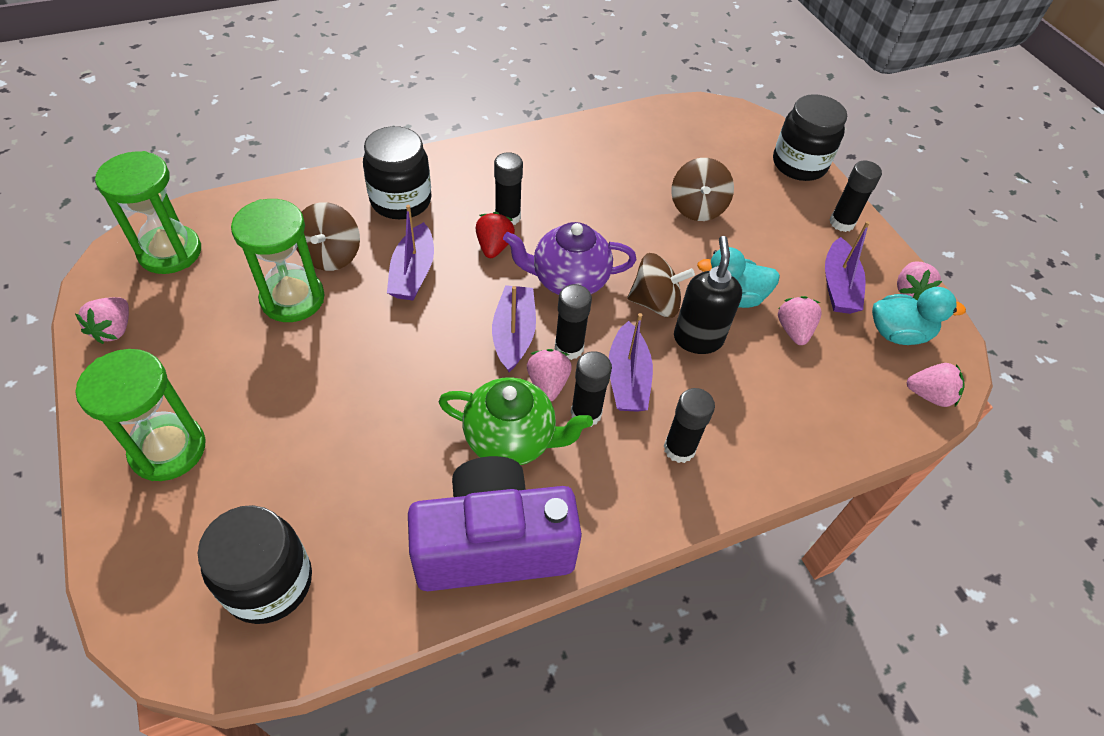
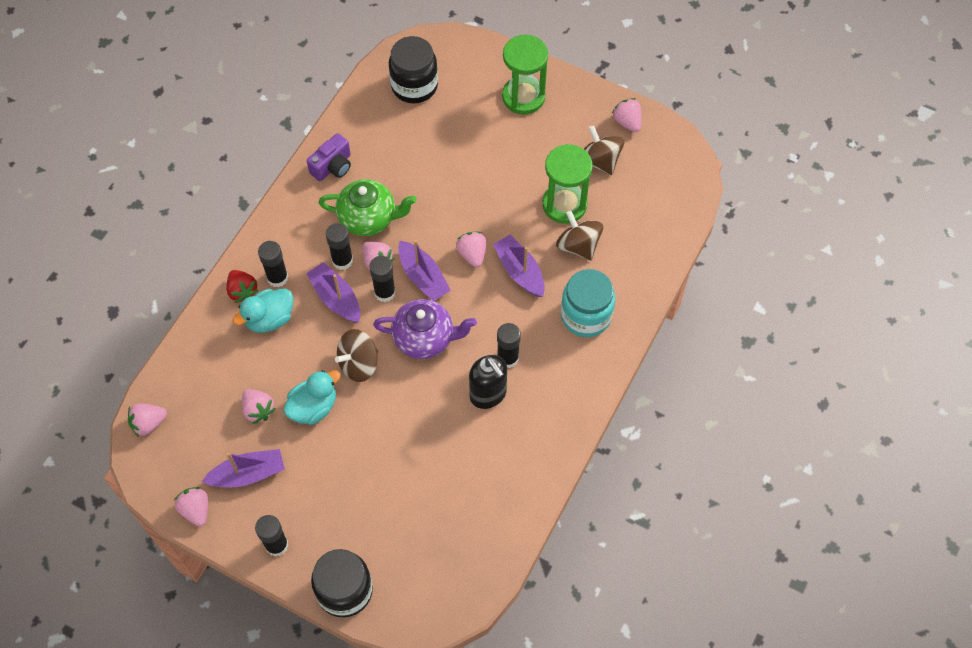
camera: 145 degrees right, 10 degrees up
(170, 252) = (664, 178): green hourglass -> none
(401, 201) = (586, 316): black jar -> turquoise jar
(440, 320) = (472, 254): none -> pink strawberry
(493, 544) = (333, 166): purple camera -> purple camera, size x0.50
(494, 247) = (493, 327): red strawberry -> red strawberry (242, 291)
(511, 439) = (369, 218): green teapot -> green teapot turned 150 degrees counterclockwise
(568, 280) = (425, 338): purple teapot -> purple teapot turned 45 degrees clockwise
(697, 208) = (390, 472): brown spinning top -> brown spinning top (599, 161)
(698, 338) = (314, 357): black soap dispenser -> black soap dispenser (488, 394)
(838, 286) = (248, 474): purple boat -> purple boat turned 105 degrees clockwise
(898, 333) = (188, 461): turquoise duck -> turquoise duck (269, 319)

